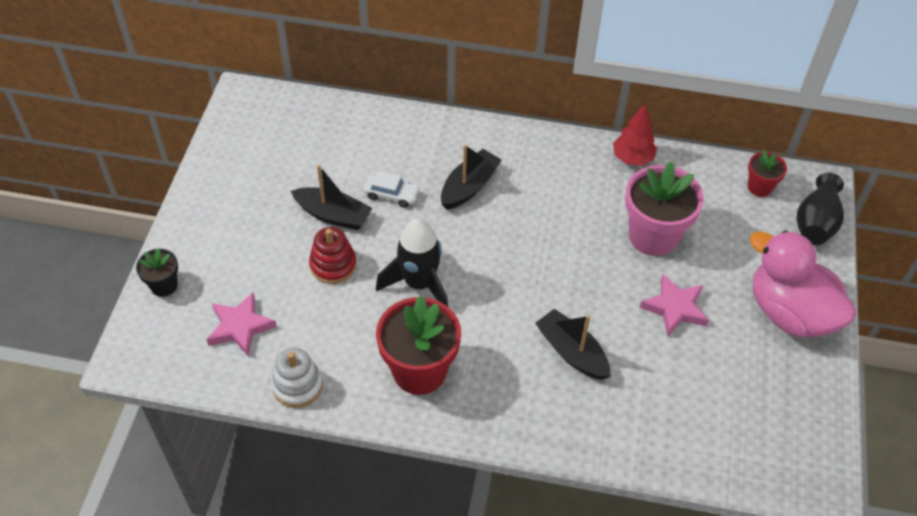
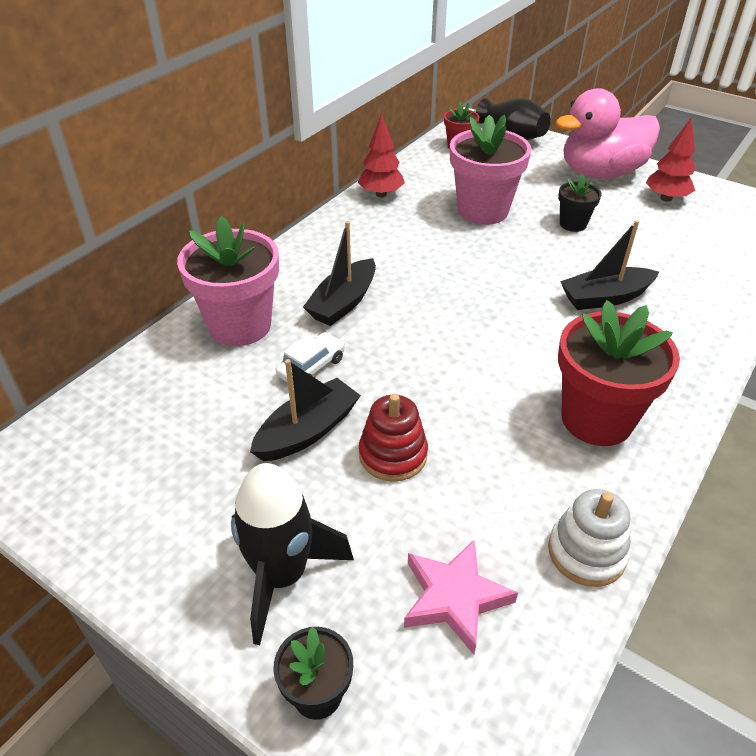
camera: 65 degrees left, 10 degrees down
(413, 141) = (240, 325): none -> pink flower pot
(419, 283) = (464, 382): black rocket -> black rocket (282, 575)
(469, 187) = (343, 303): black boat -> black boat turned 120 degrees counterclockwise
(675, 308) = (573, 224): pink star -> black flower pot
(776, 376) = (666, 198): none -> red tree

